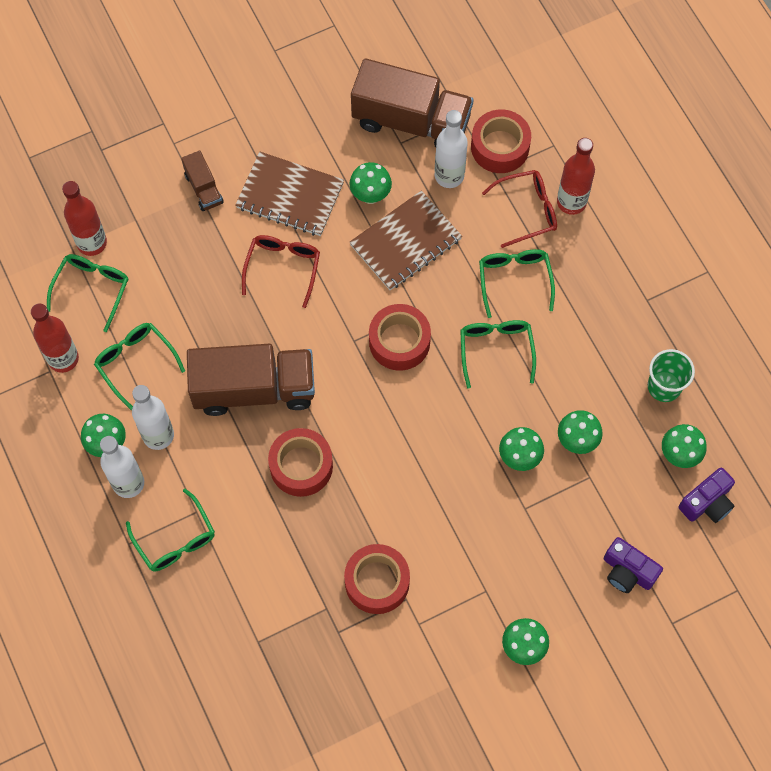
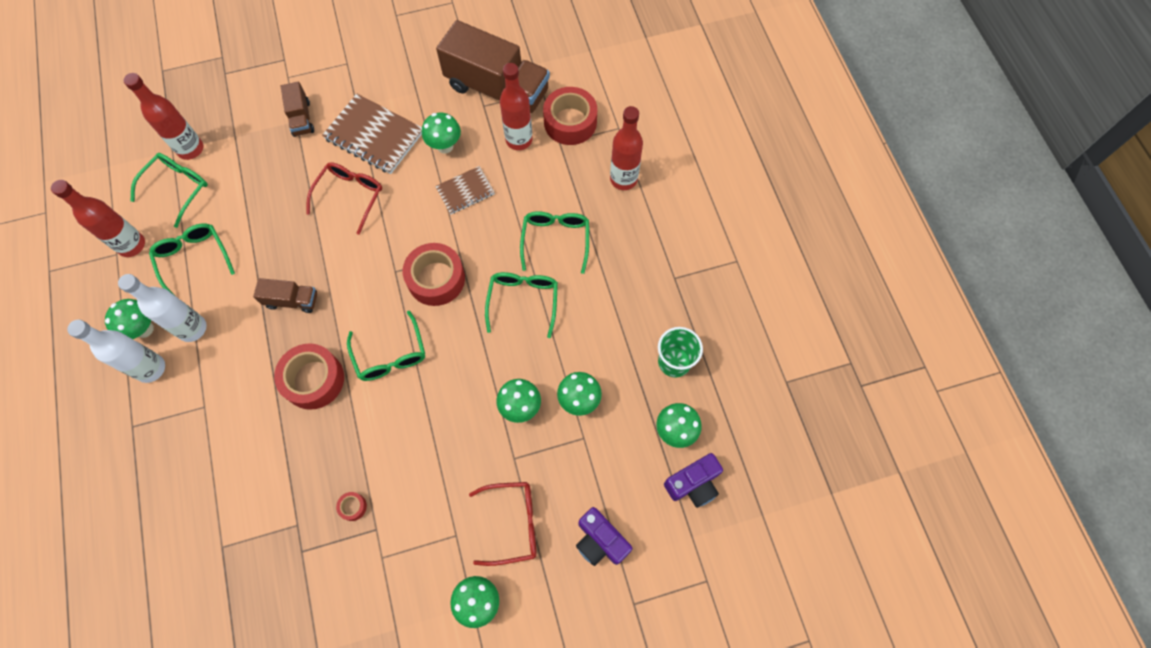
camera: 10 degrees right, 0 degrees up
(175, 540) = (176, 430): green glasses -> green glasses (390, 355)
(254, 389) = (292, 300): brown truck -> brown truck, size x0.47
(377, 582) = (353, 507): red tape -> red tape, size x0.42
(405, 242) = (465, 191): brown notebook -> brown notebook, size x0.58
(449, 176) = (519, 140): white bottle -> red bottle
(527, 211) = (582, 181): red glasses -> red glasses (513, 523)

